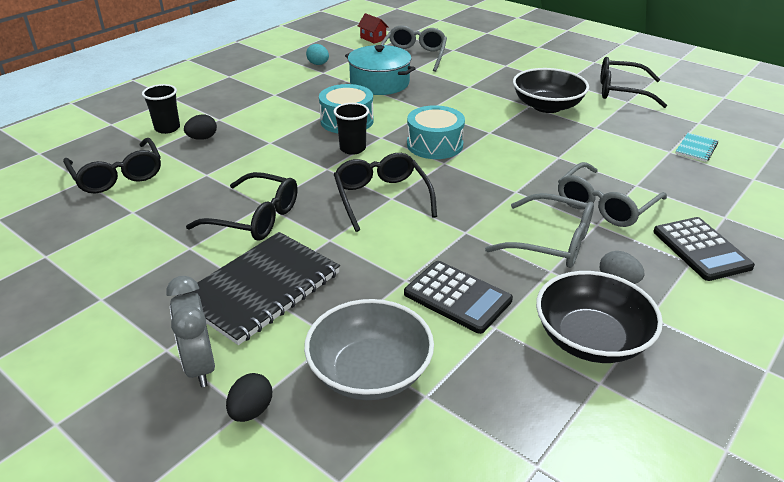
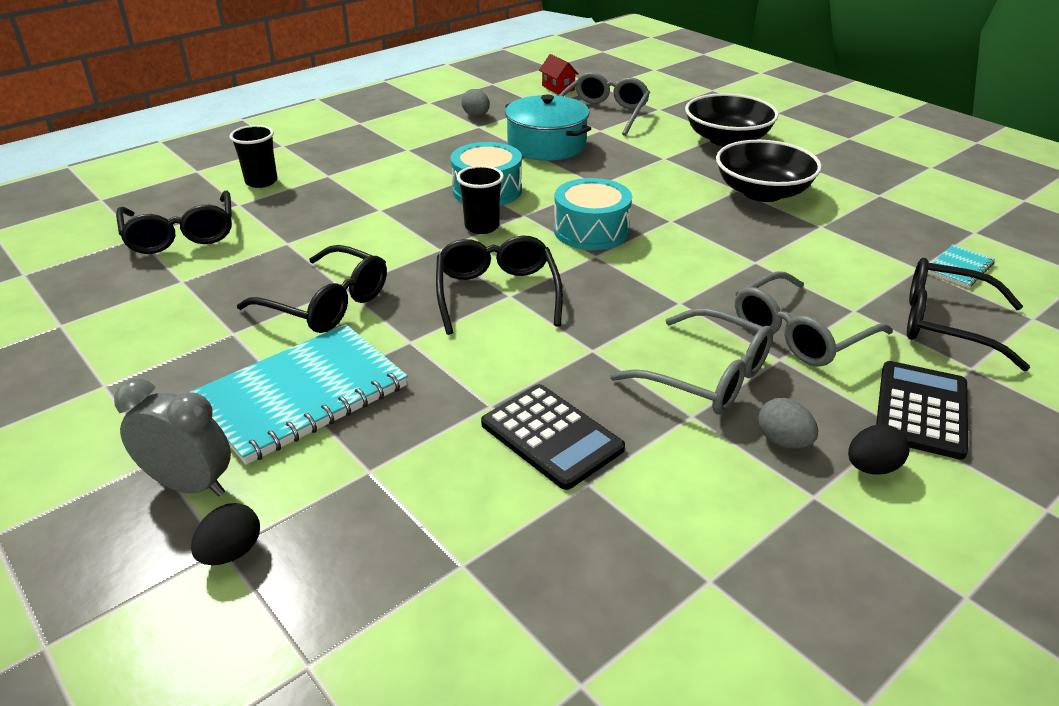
camera: 10 degrees right, 0 degrees up
(200, 366) = (190, 485): grey clock -> grey clock turned 120 degrees clockwise
(202, 138) = (299, 197): black egg -> black egg (872, 467)
(261, 288) = (301, 395): black notebook -> turquoise notebook
(318, 64) = (476, 116): turquoise egg -> grey egg
(370, 372) = (400, 522): grey bowl -> none
(591, 339) = (717, 517): black bowl -> black bowl (727, 139)
(621, 91) = (875, 180): black glasses -> black glasses (945, 324)
(701, 249) = (921, 410): black calculator -> black calculator turned 150 degrees counterclockwise

